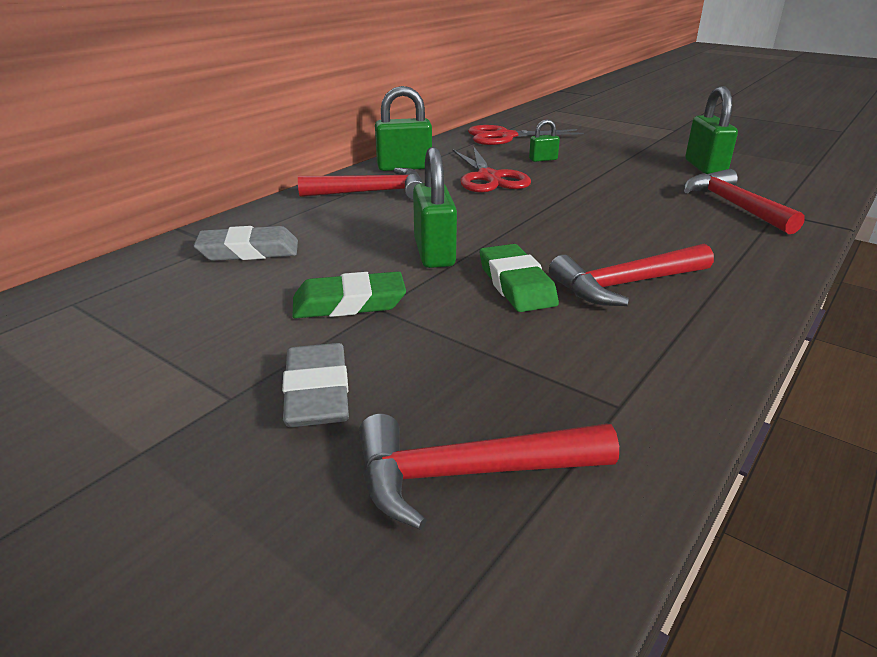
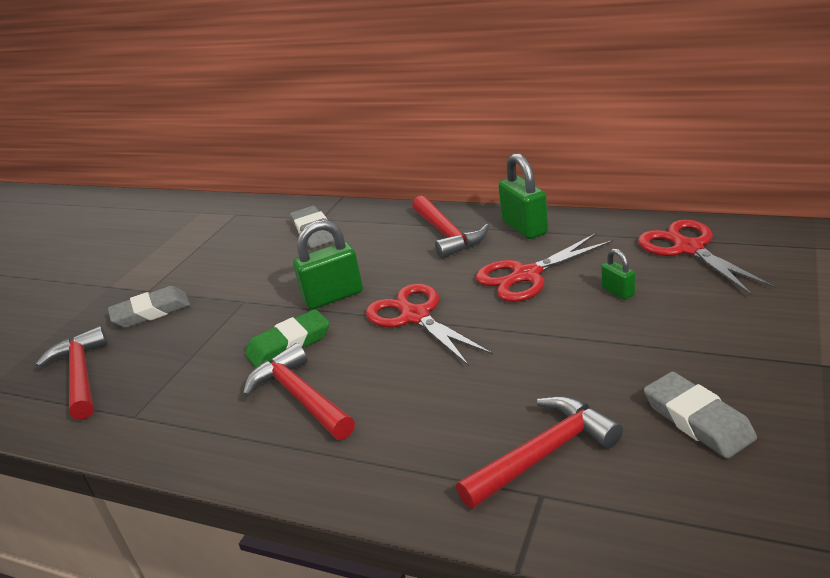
camera: 80 degrees right, 0 degrees up
(349, 303) = (248, 289): green eraser -> none
(516, 221) = (415, 316): none -> red scissors
(705, 167) = (697, 420): green padlock -> grey eraser

